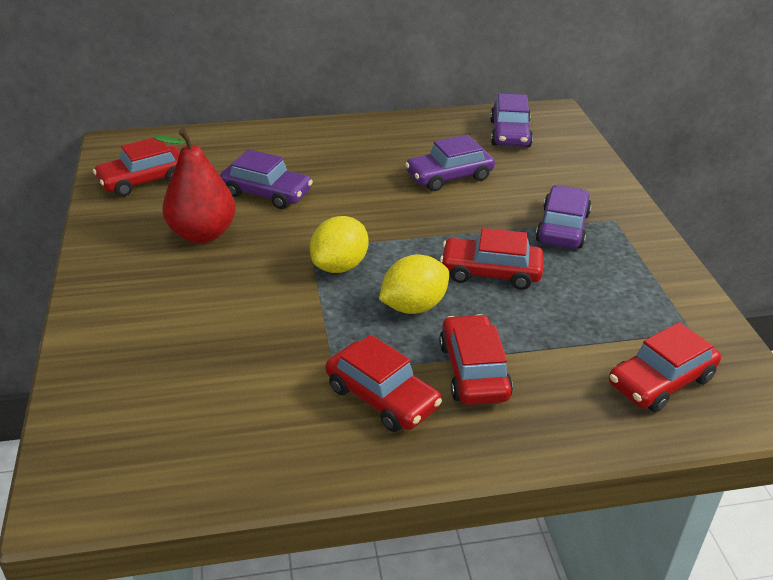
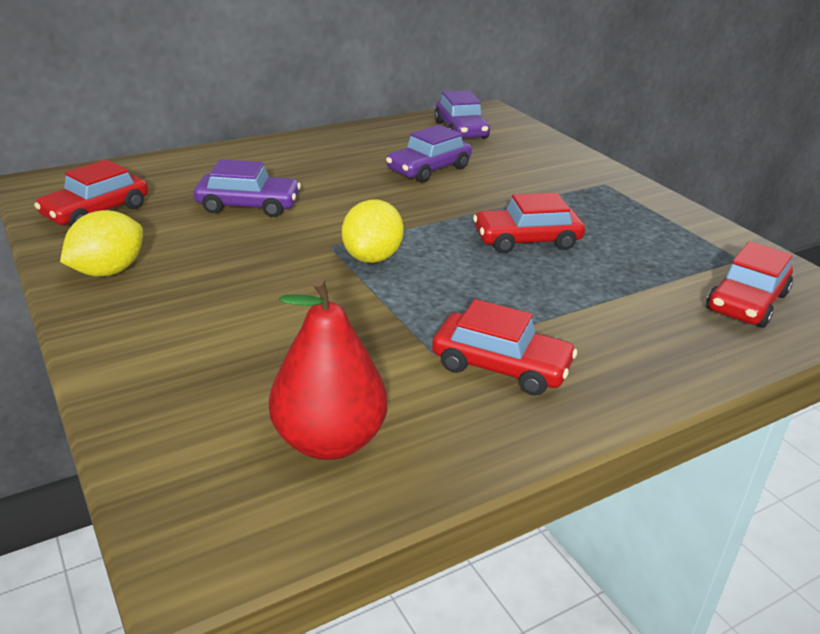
camera: 20 degrees left, 5 degrees down
(202, 234) = (199, 251): red pear -> red pear (329, 441)
(413, 306) = (474, 280): yellow lemon -> yellow lemon (108, 271)
(473, 371) = (574, 325): red car -> none
(562, 228) = (564, 196): purple car -> none

